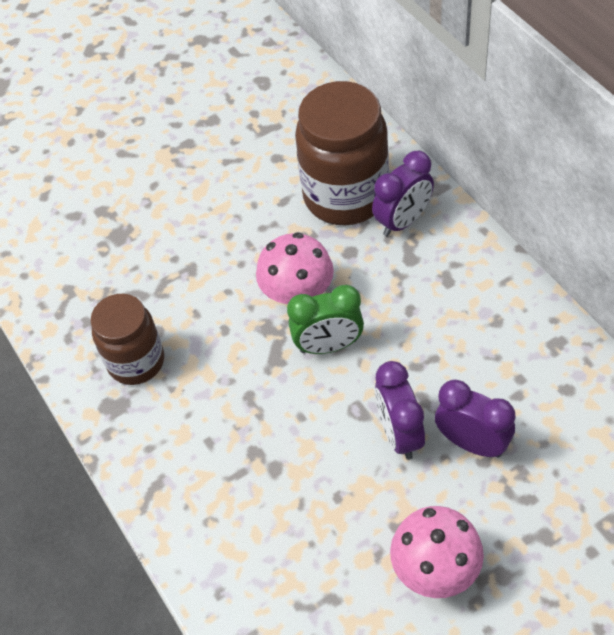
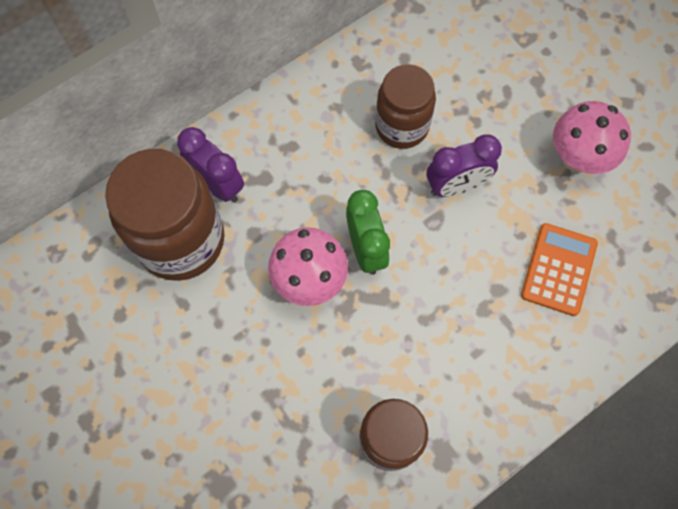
camera: 100 degrees left, 15 degrees up
(293, 533) = (558, 269): none -> orange calculator
(472, 443) = (460, 129): purple clock -> none
(474, 383) = (401, 126): none -> brown jar

